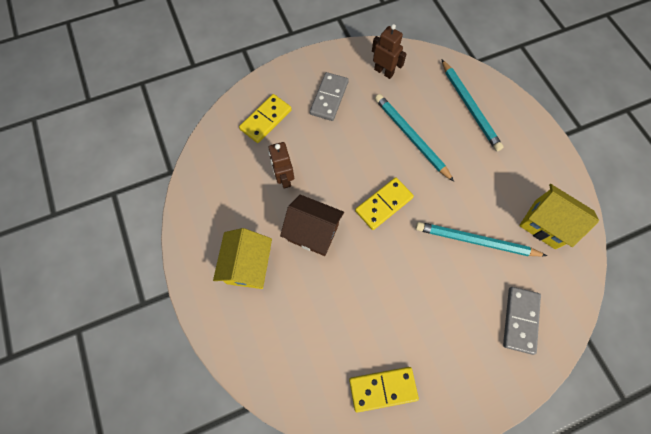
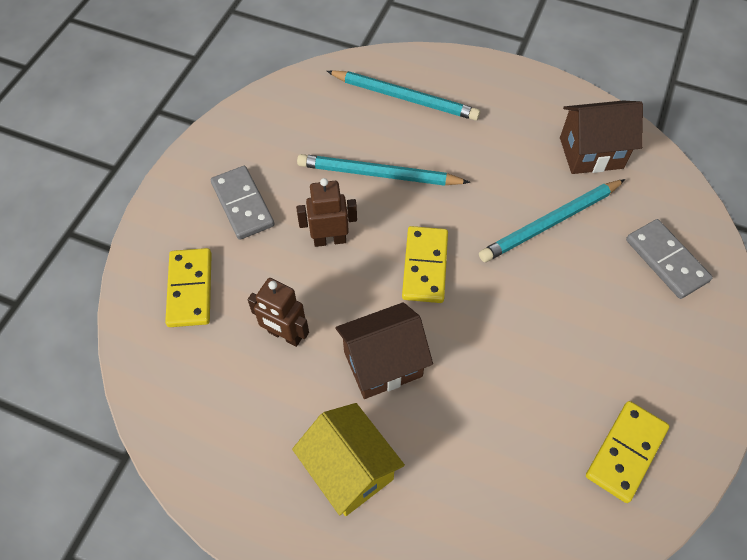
camera: 45 degrees left, 10 degrees down
(384, 72) = (276, 129): brown robot -> brown robot (329, 240)
(545, 224) = (591, 153): yellow house -> brown house

